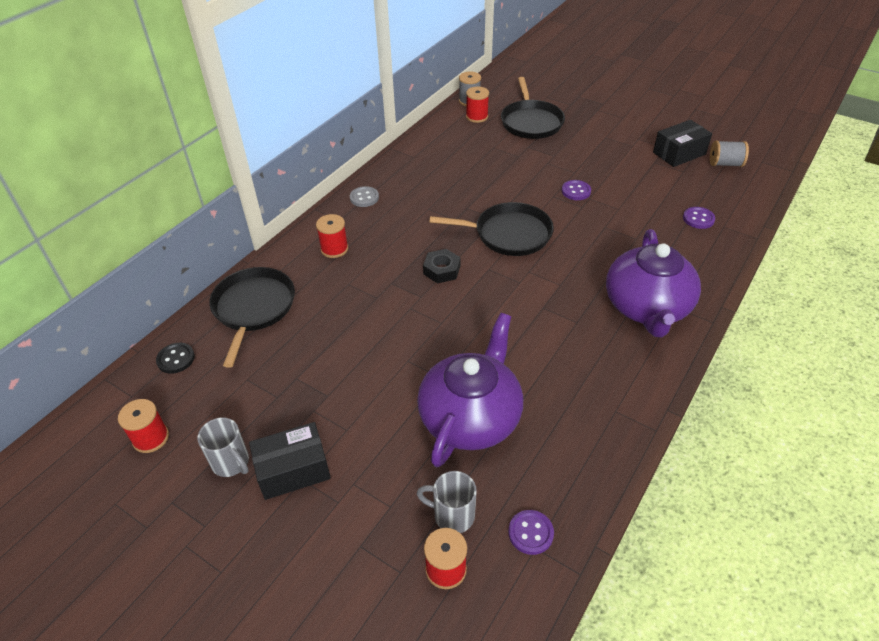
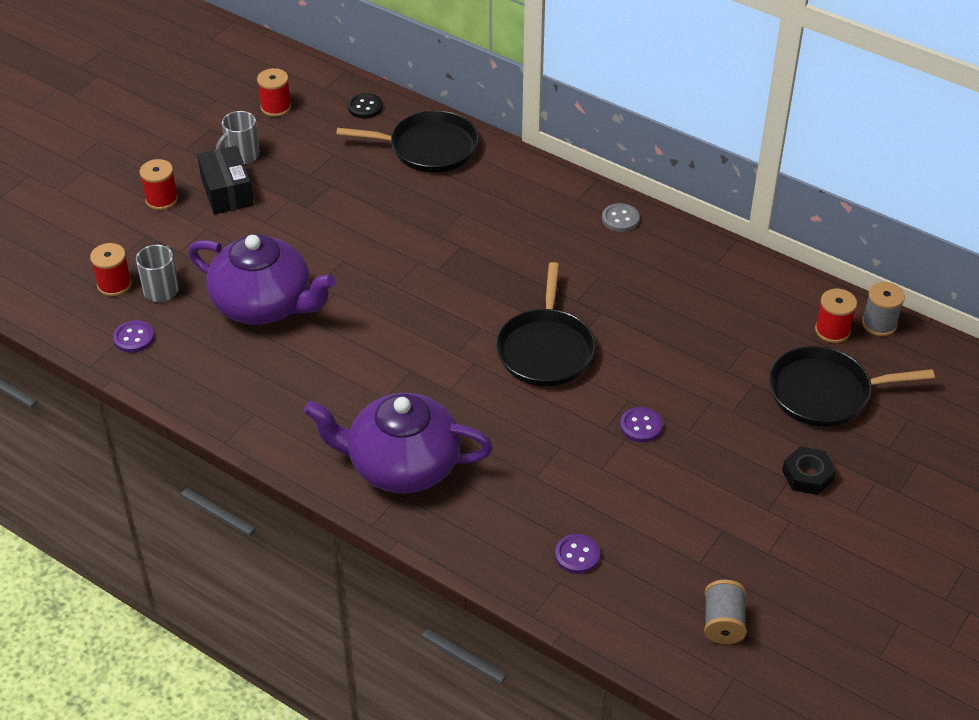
camera: 90 degrees right, 0 degrees up
(334, 249) = (521, 199): red spool -> red spool (161, 199)
(441, 270) = (480, 287): black nut -> black nut (807, 475)
(679, 153) = (750, 567): black box -> none

